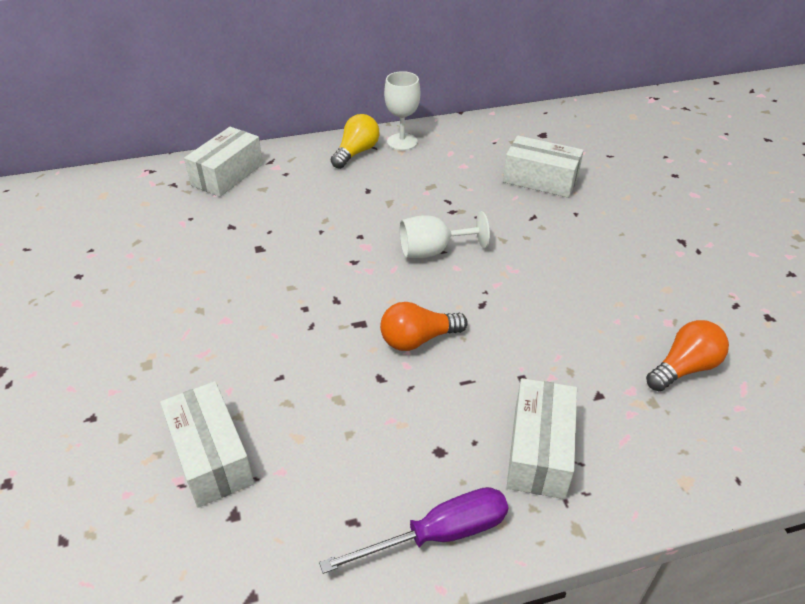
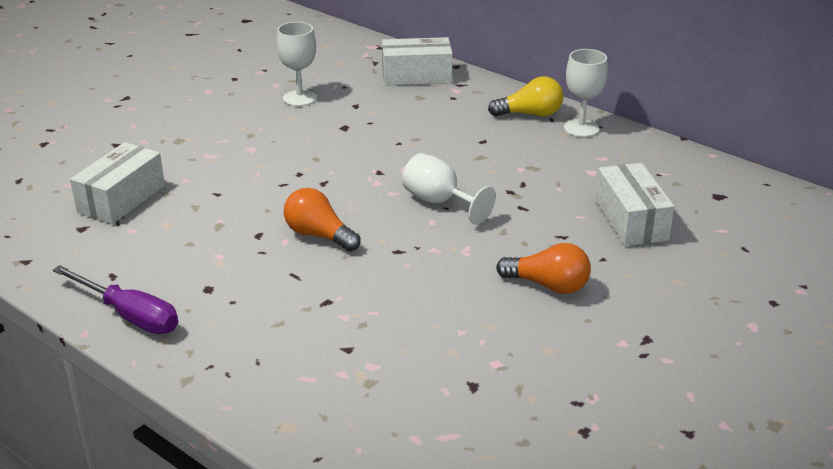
camera: 55 degrees right, 10 degrees down
(175, 251) = (299, 98): none -> white goblet
(539, 451) = (251, 336): white box -> none
(684, 368) = (436, 389): orange light bulb -> orange light bulb (548, 285)

